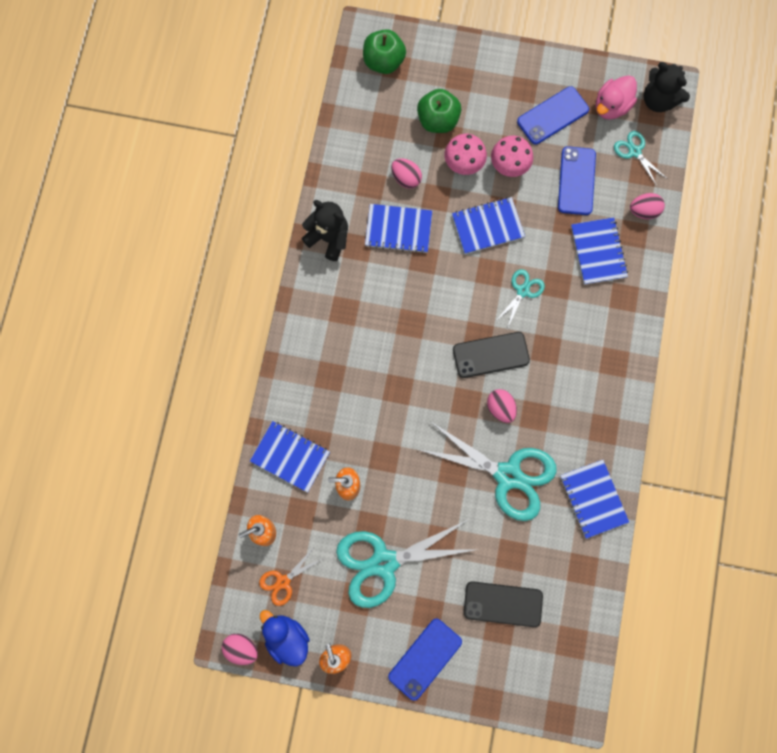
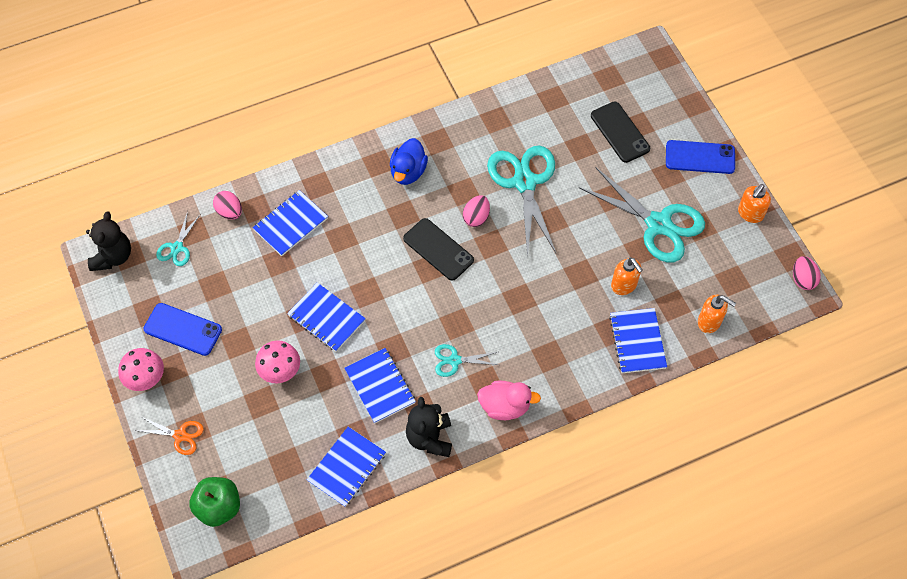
camera: 125 degrees left, 15 degrees down
(283, 581) = (732, 283): orange scissors -> orange scissors (180, 435)
(286, 638) = (768, 254): blue duck -> blue duck (408, 172)
(406, 178) = (326, 411): pink egg -> none
(438, 120) = (250, 420): green apple -> none
(509, 166) = (257, 335): pink mushroom -> pink mushroom (146, 379)
(522, 291) = (366, 258): turquoise scissors -> turquoise scissors (455, 360)
(576, 181) = (235, 275): blue phone -> none
(593, 499) = (496, 119): blue notebook -> blue notebook (347, 467)
(611, 106) = (143, 289): pink duck -> pink duck (505, 406)

